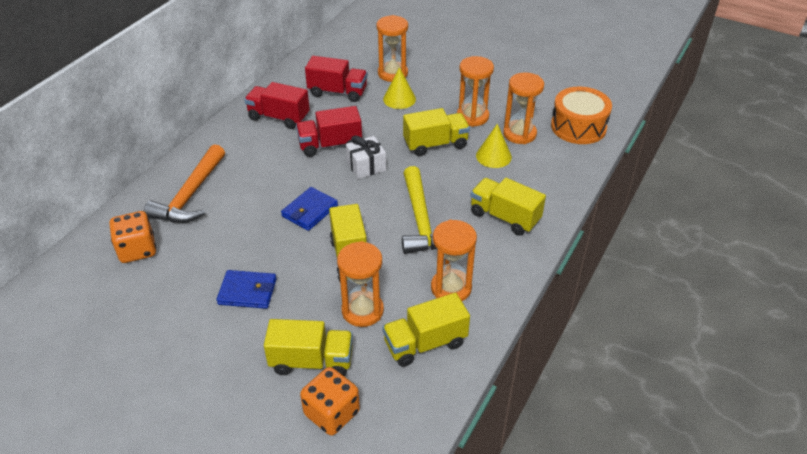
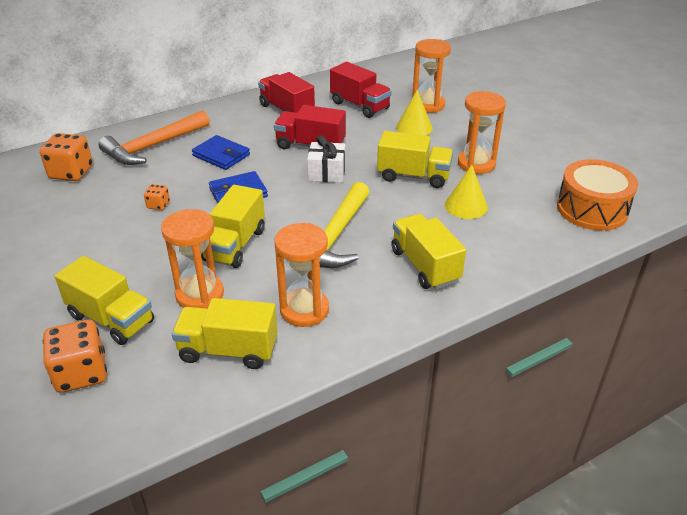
camera: 30 degrees right, 5 degrees down
(247, 291) = (119, 238): blue wallet -> blue wallet (221, 155)
(252, 249) = (158, 205): none -> orange dice
(519, 134) = (514, 195): orange hourglass -> none

